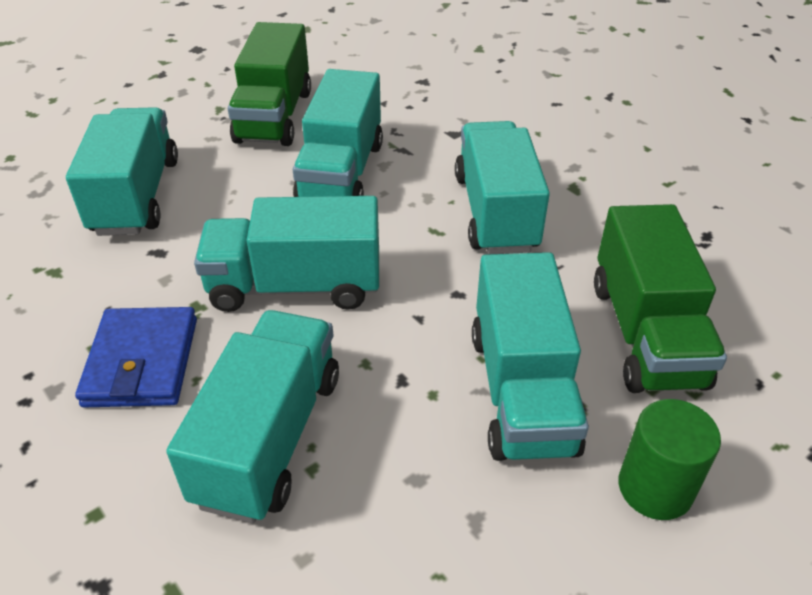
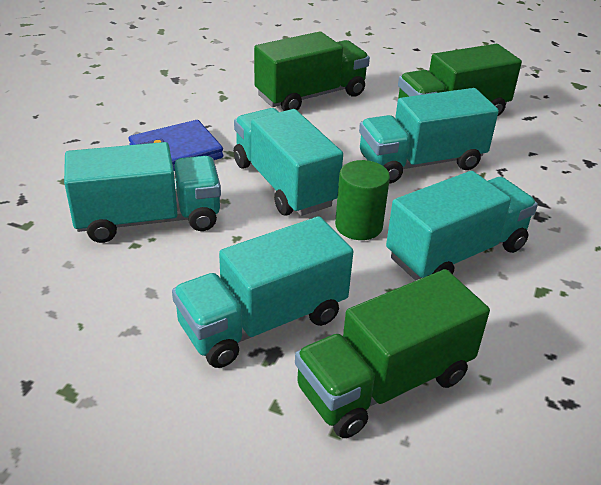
camera: 60 degrees right, 5 degrees down
(136, 196) = (310, 95): turquoise truck -> green truck
(655, 488) = (212, 424): green cylinder -> green cylinder (358, 226)

